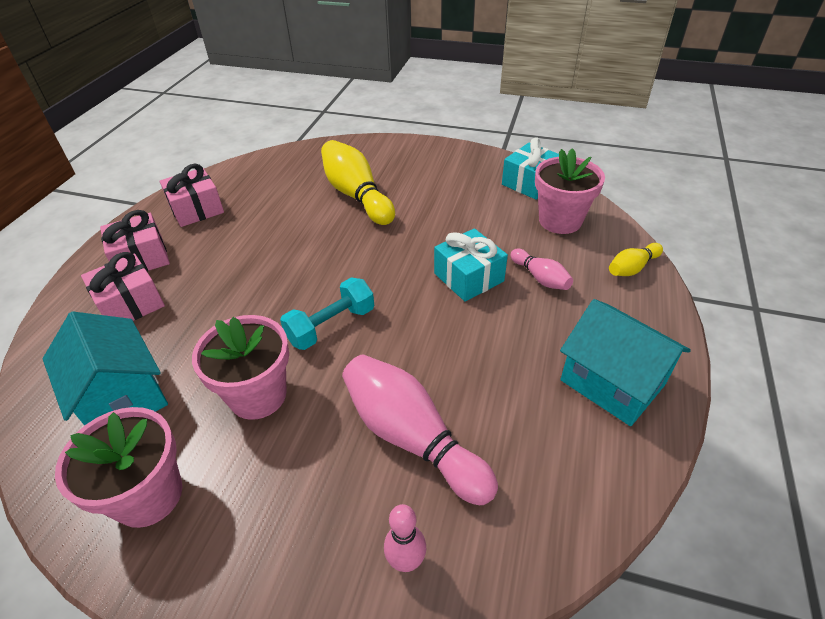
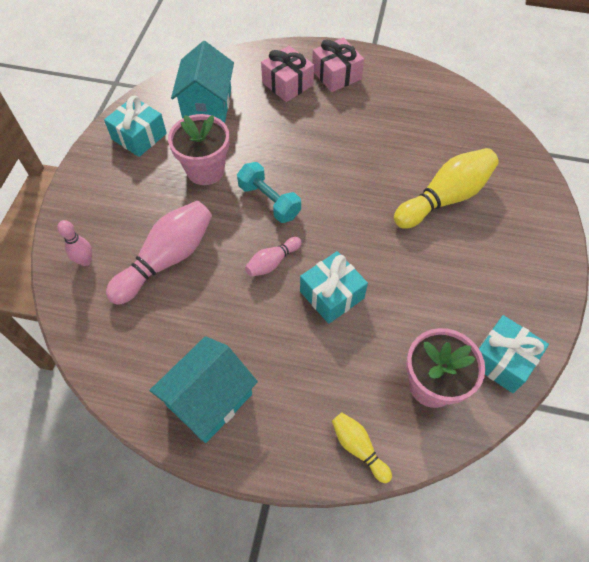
camera: 85 degrees right, 15 degrees up
(122, 396) = (207, 104): turquoise house -> turquoise house turned 45 degrees counterclockwise
(148, 495) = (139, 136): pink flower pot -> turquoise gift
(196, 209) = (402, 90): pink gift -> none
(540, 278) = (336, 356): pink bowling pin -> pink bowling pin (272, 262)

